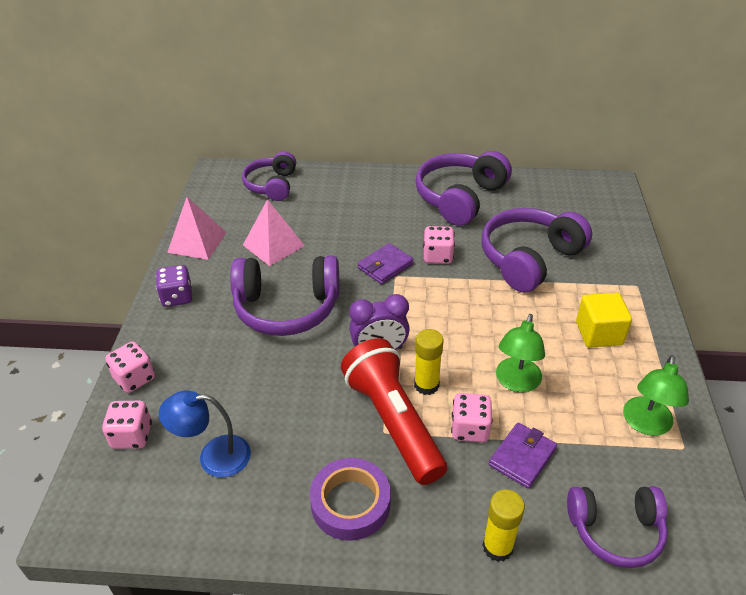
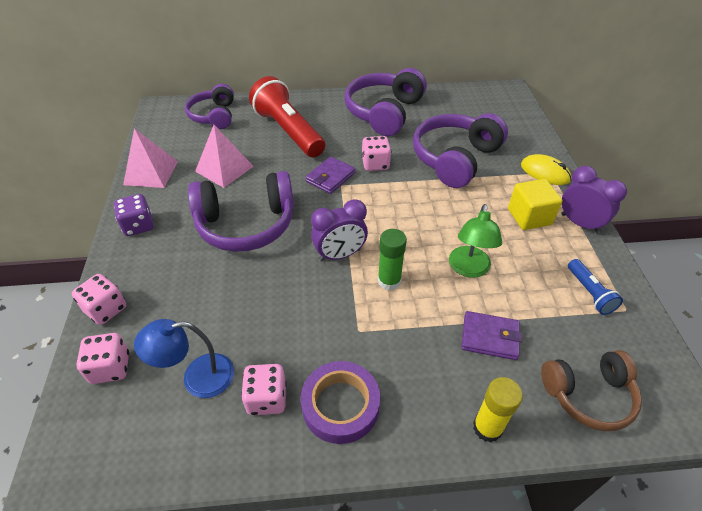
camera: 10 degrees left, 5 degrees up
(393, 422) = (366, 319): red flashlight -> red flashlight (288, 131)
(426, 385) = (389, 281): yellow glue stick -> green glue stick
(469, 429) = (437, 317): pink dice -> pink dice (267, 398)
(522, 457) = (490, 337): purple wallet -> purple wallet turned 75 degrees clockwise
(615, 530) = (588, 395): purple headphones -> brown headphones
(630, 285) = (545, 172): none -> yellow mouse
(646, 424) = (589, 293): green lamp -> blue flashlight
(656, 347) = (580, 223): none -> purple clock

